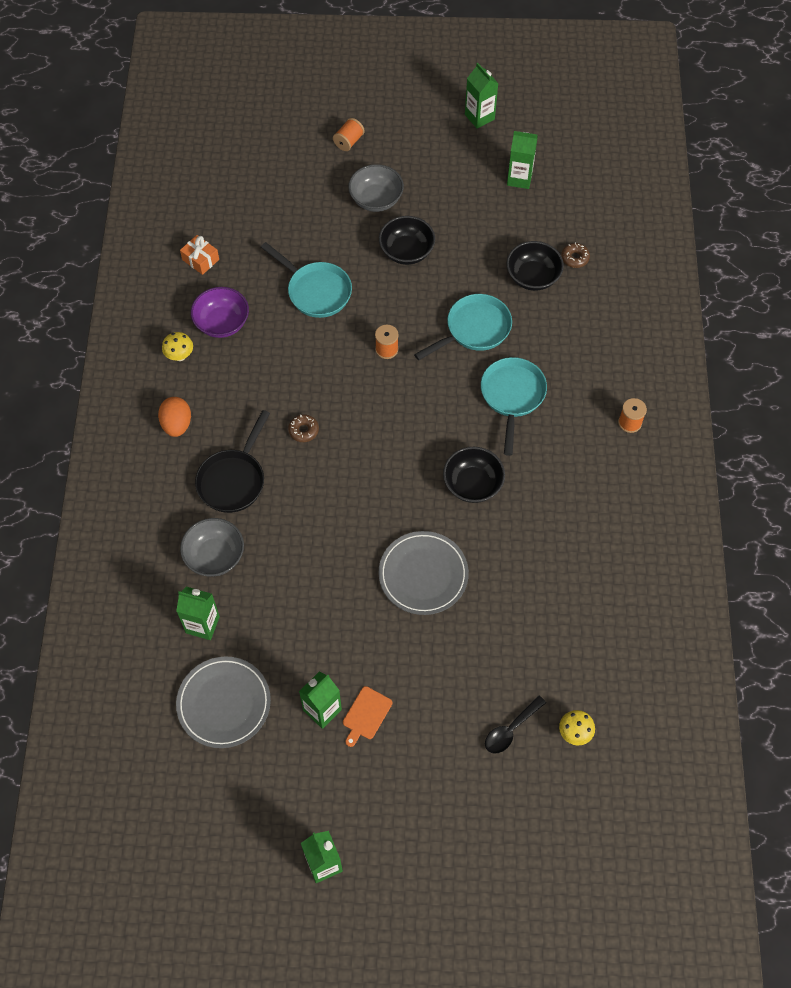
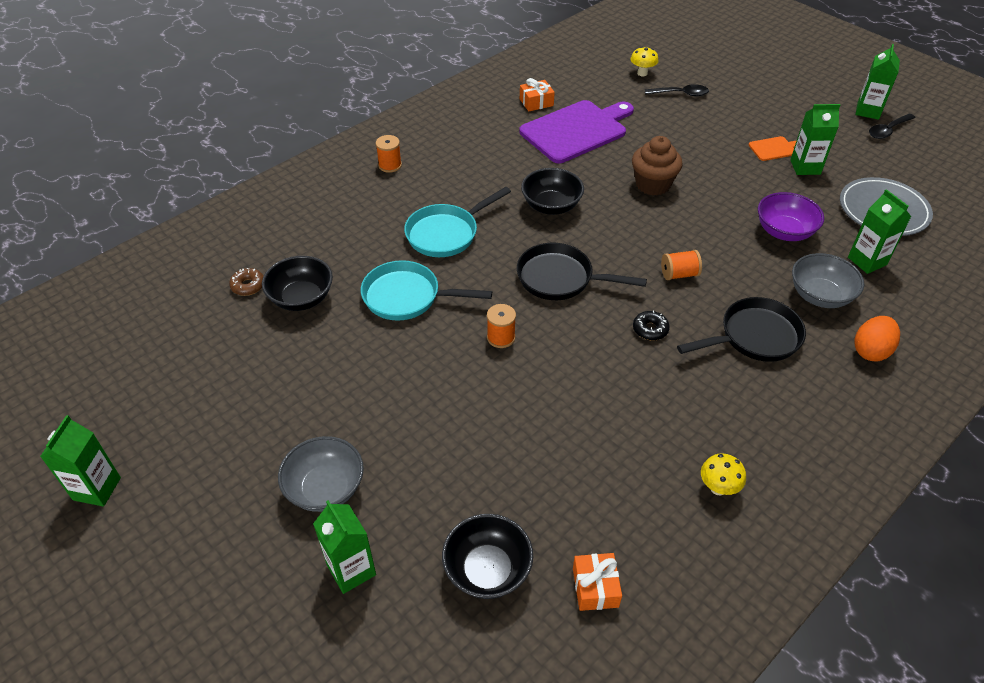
camera: 135 degrees left, 15 degrees down
(177, 424) = (776, 421): orange egg -> orange egg (871, 351)
(222, 323) = (638, 487): purple bowl -> purple bowl (784, 231)
(286, 843) = (888, 130): none -> black spoon
(303, 430) = (650, 329): brown donut -> black donut
(316, 291) = (504, 441): turquoise pan -> none
(349, 141) = (256, 593): orange spool -> orange spool (679, 274)
(398, 423) = (560, 278): none -> black pan
(406, 251) = (370, 407): black bowl -> black bowl (487, 570)
(423, 574) = (652, 184): grey plate -> brown cupcake
(519, 178) = (174, 388): green carton -> green carton (351, 570)
(544, 589) = (576, 130): none -> purple cutting board
(615, 598) = (536, 102): none -> orange gift

